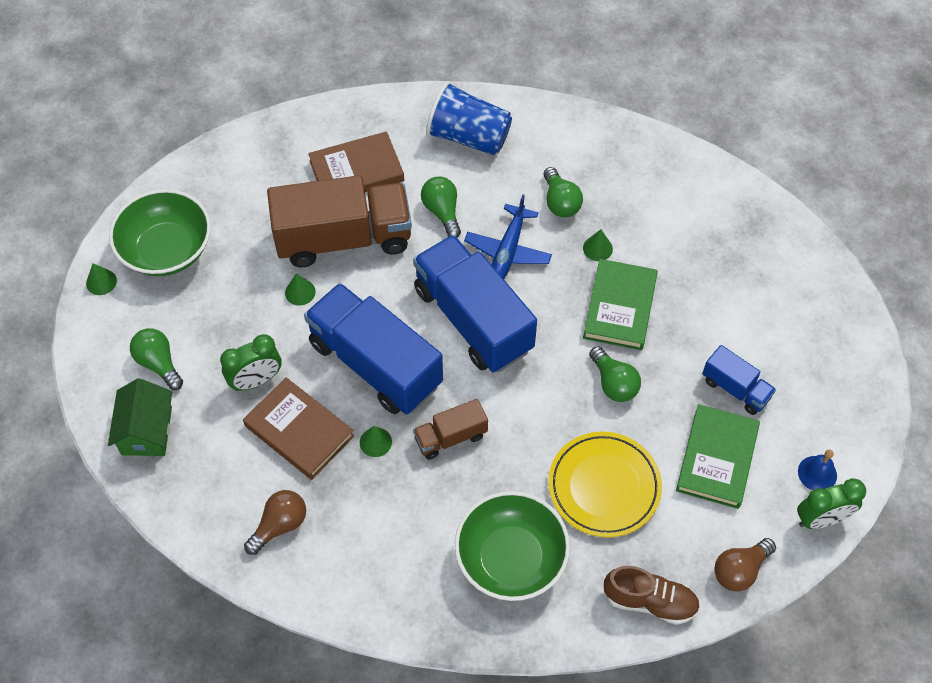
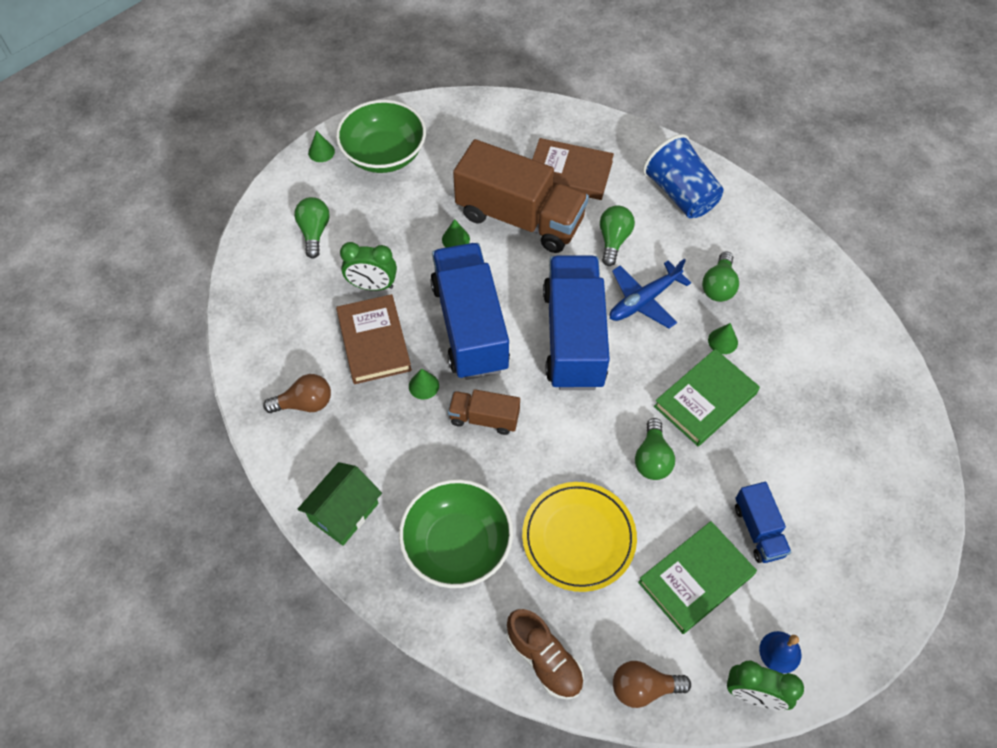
camera: 35 degrees right, 0 degrees up
(146, 431) = (268, 275): green house -> green house (344, 512)

